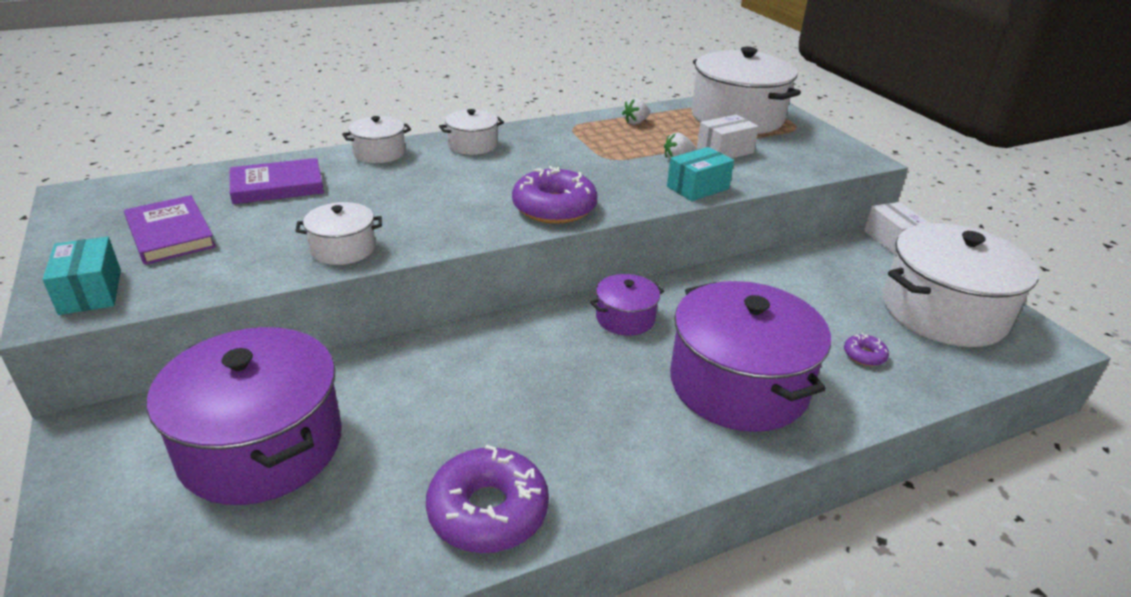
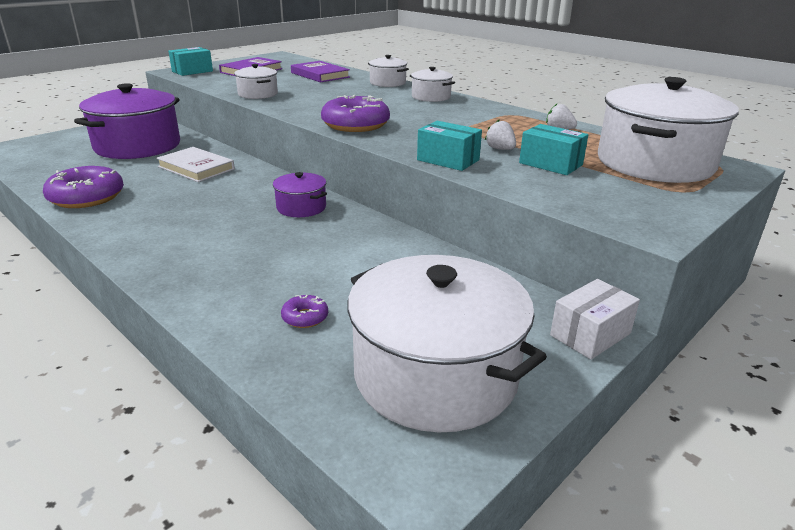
camera: 70 degrees right, 5 degrees down
(432, 386) = (196, 168): none -> white book
(725, 151) = (550, 164): white box -> turquoise box
(738, 384) = (231, 257): purple pot -> none

